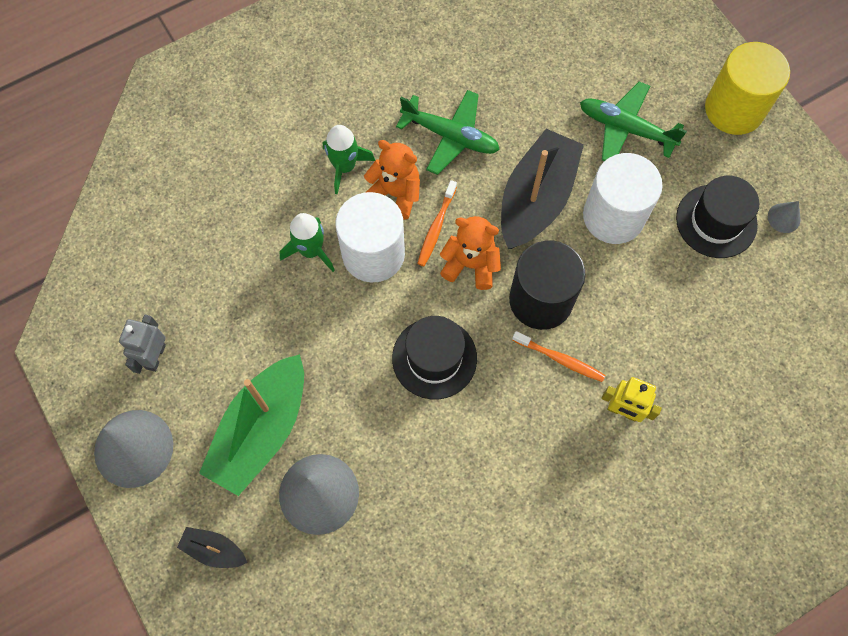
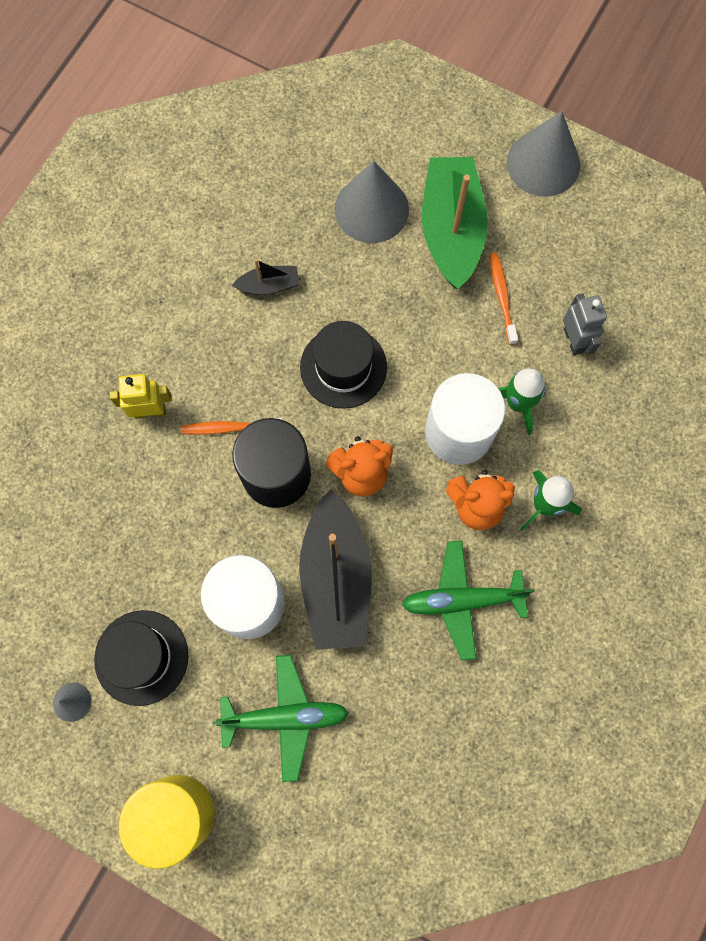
camera: 150 degrees right, 5 degrees up
(155, 356) = (582, 239): grey robot -> grey robot (573, 340)
(214, 549) = (425, 129): black boat -> black boat (269, 285)
(436, 227) = (416, 492): orange toothbrush -> orange toothbrush (502, 297)

